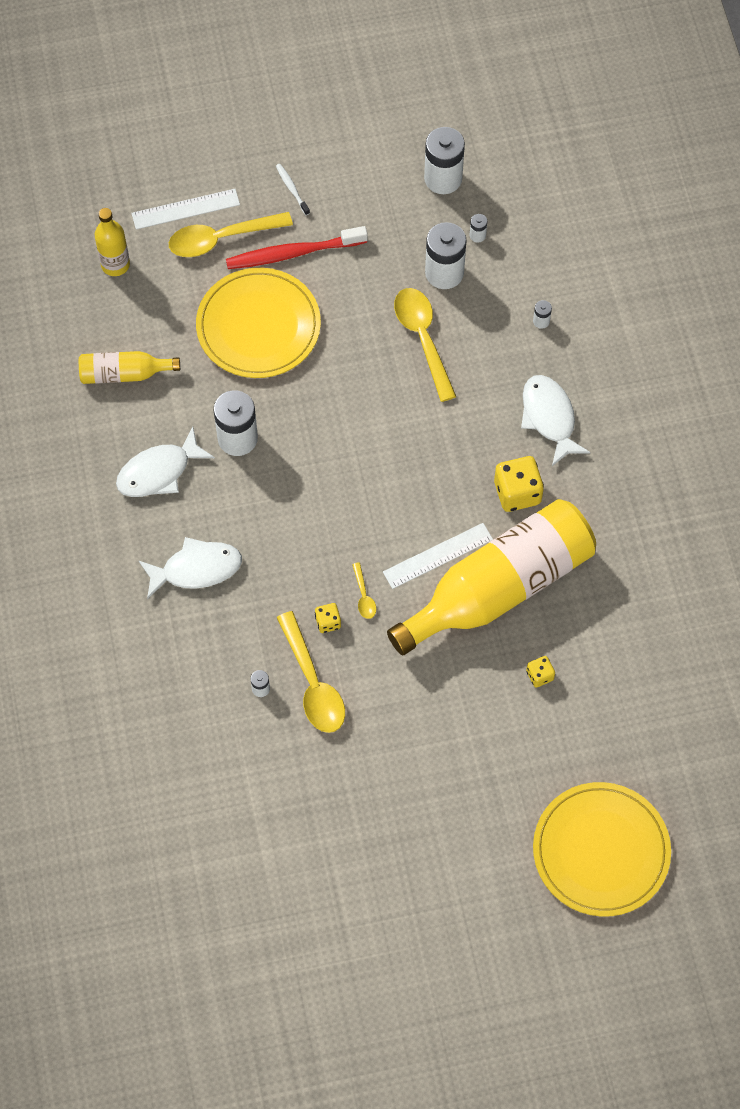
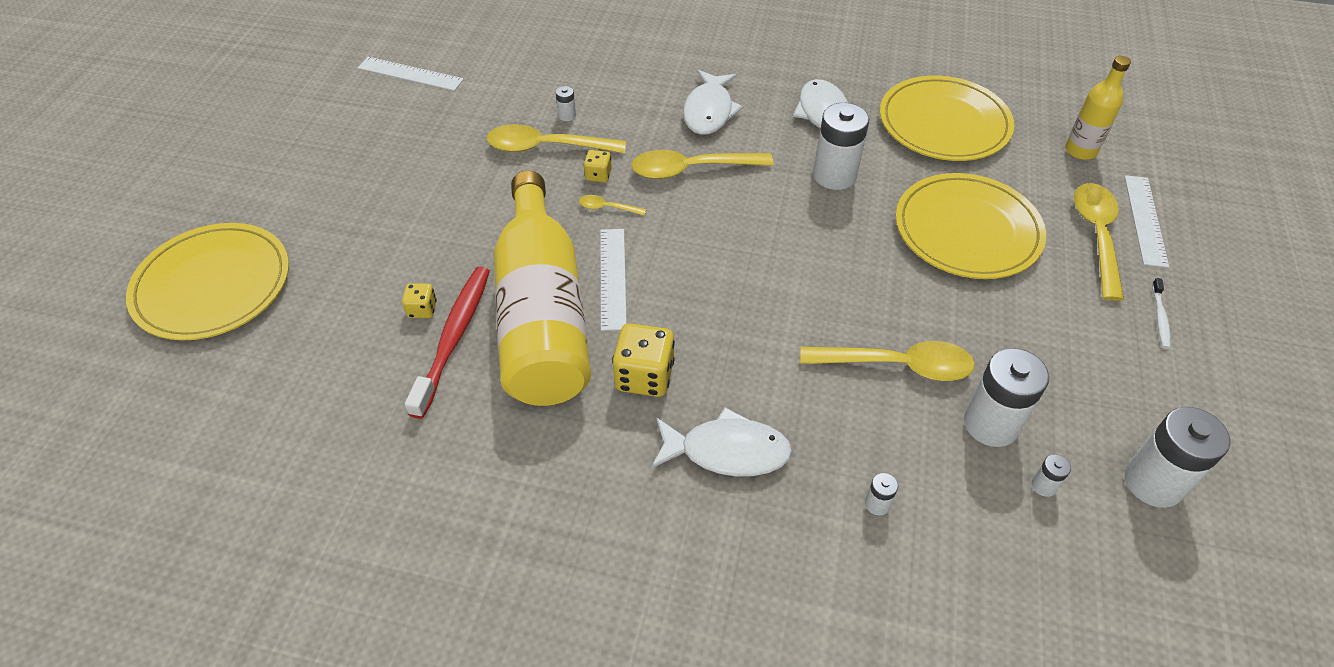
camera: 115 degrees right, 15 degrees down
(124, 374) = (944, 123): yellow bottle -> yellow plate
(266, 871) = (410, 74): none -> white ruler
(284, 551) = (691, 170): none -> yellow spoon
(292, 189) = (1160, 317): white toothbrush -> white toothbrush turned 105 degrees clockwise
(293, 253) = (1060, 288): red toothbrush -> red toothbrush (454, 338)

